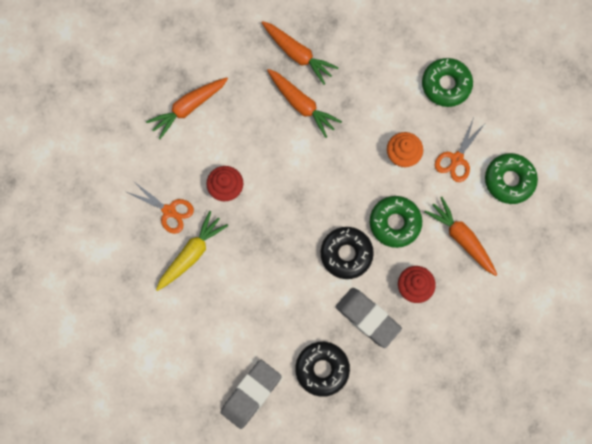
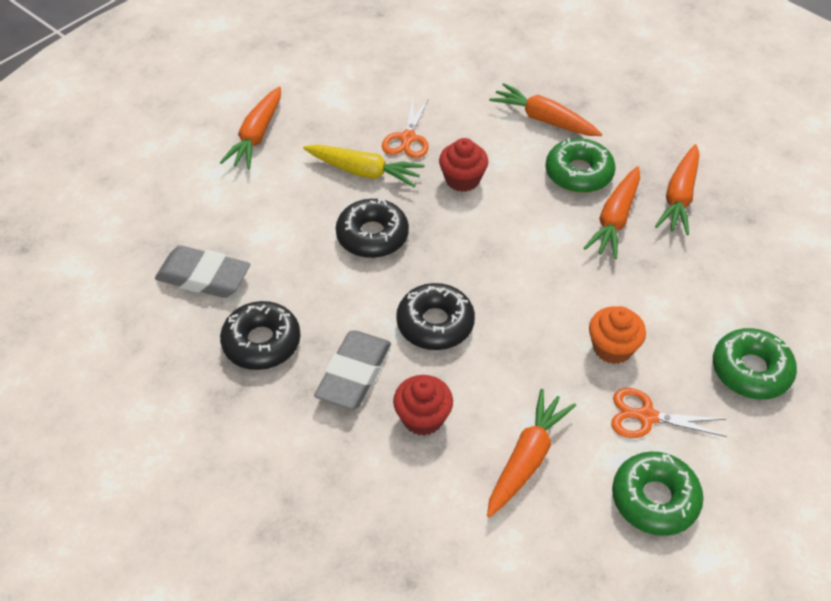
camera: 70 degrees right, 25 degrees down
(121, 321) = (257, 136): none -> orange carrot
(256, 268) = (372, 236): none -> black donut
(395, 223) = (507, 367): green donut -> green donut (578, 173)

